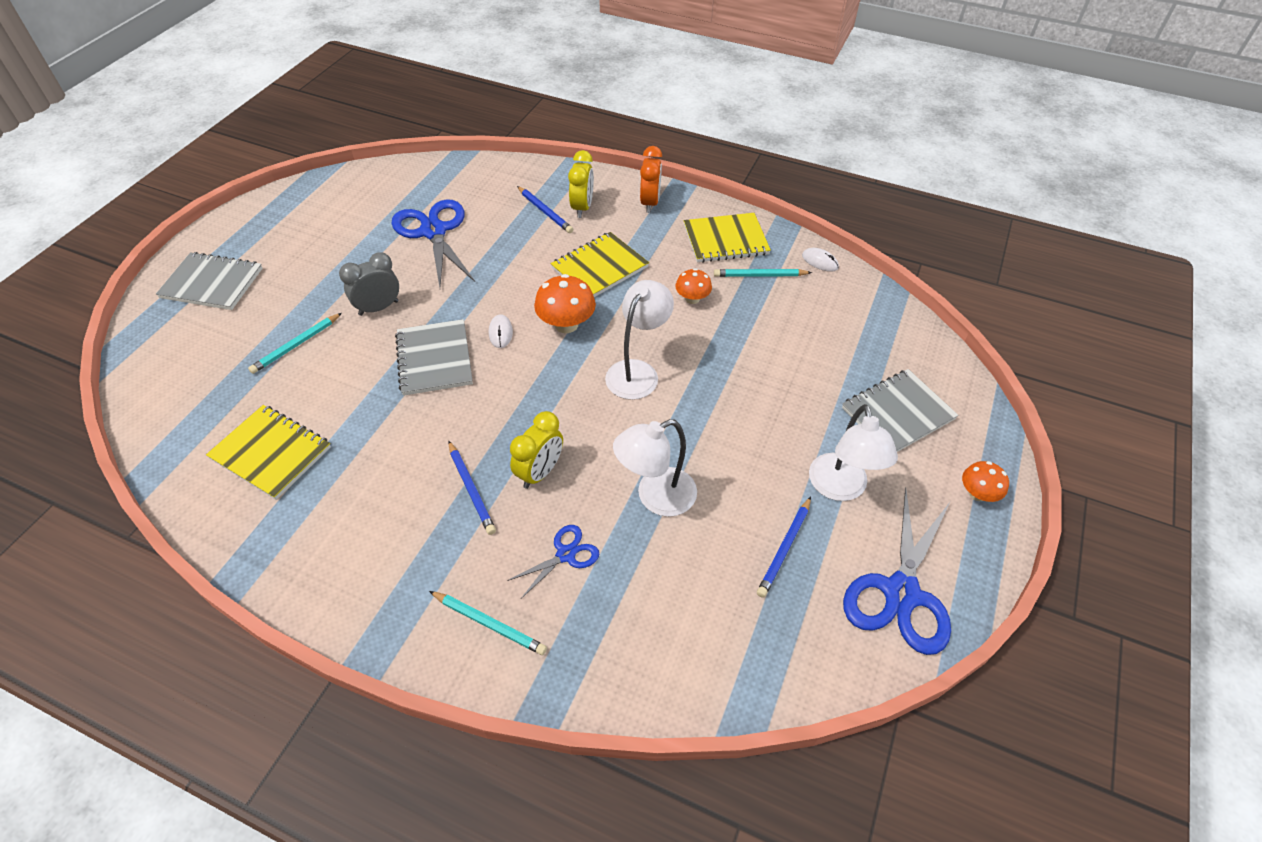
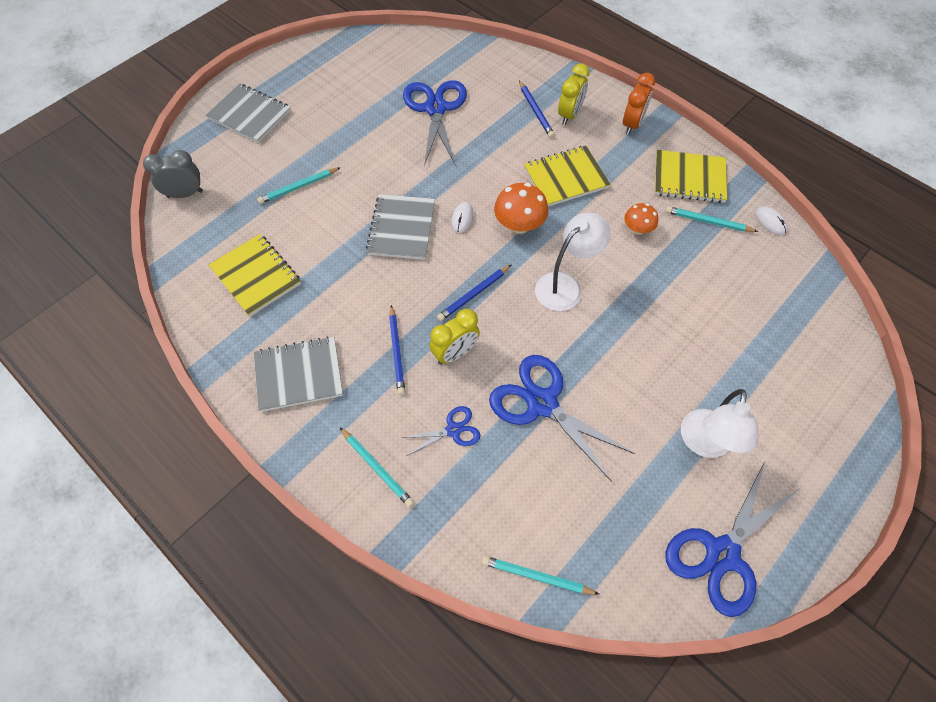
camera: 20 degrees right, 10 degrees up
(378, 308) = (371, 170): grey clock -> grey clock (185, 194)
(655, 497) = (542, 403): white lamp -> blue scissors
(716, 683) = (536, 576): none -> turquoise pencil
(784, 548) = (635, 482): blue pencil -> blue pencil (474, 294)
(897, 414) = (785, 391): grey notebook -> grey notebook (299, 375)
(977, 493) = (830, 488): orange mushroom -> none

